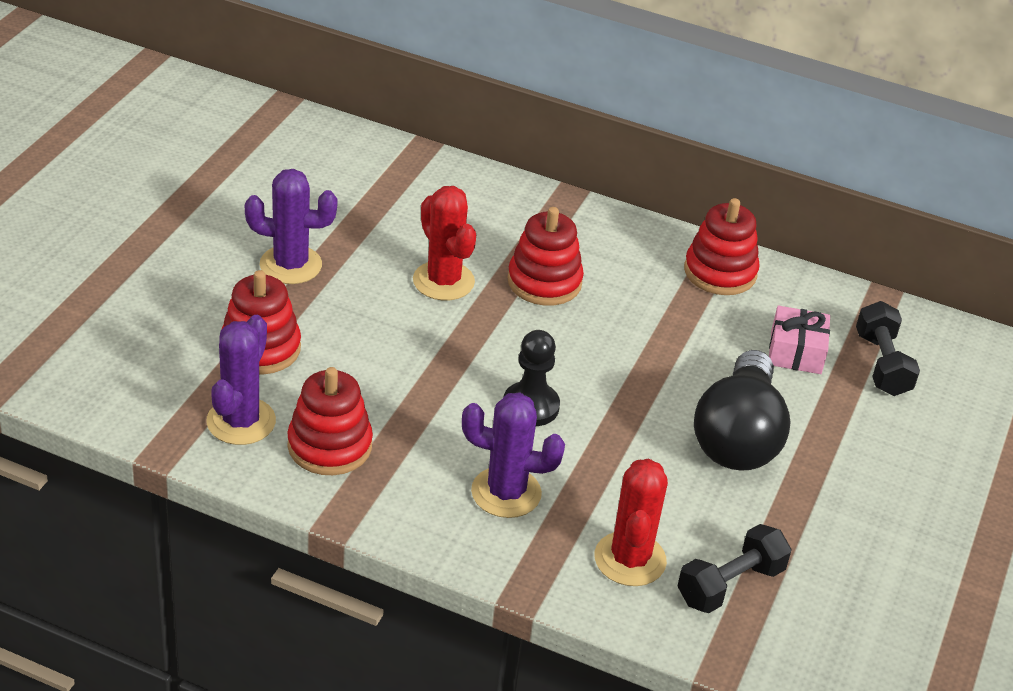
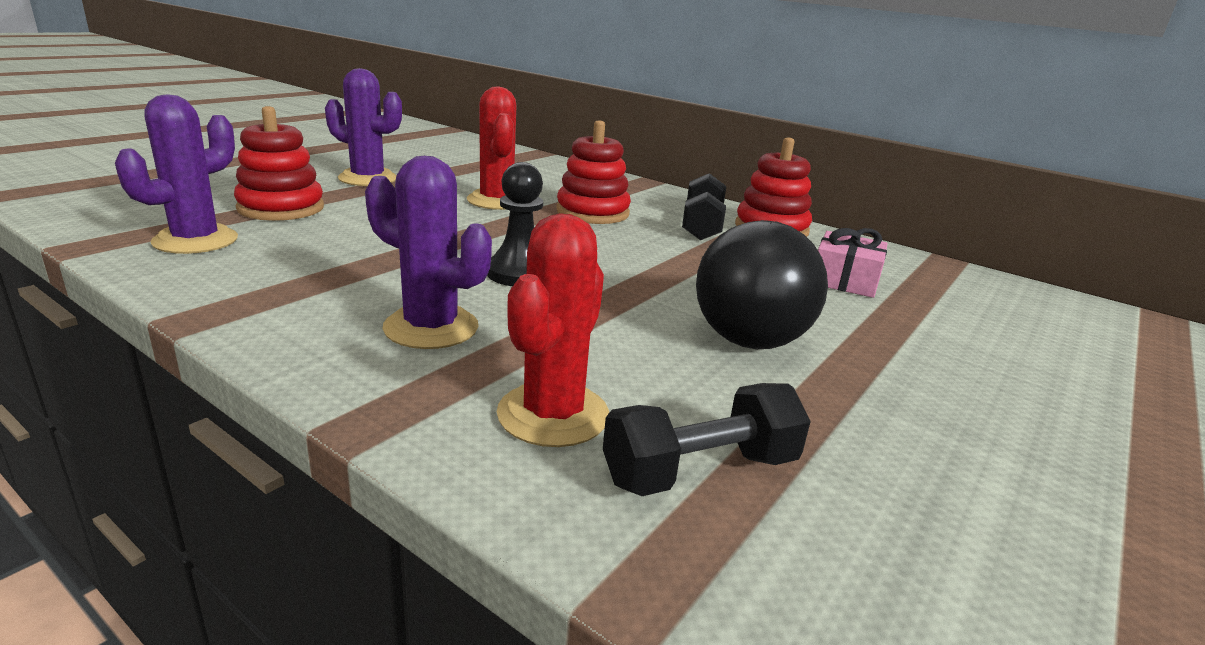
camera: 15 degrees right, 15 degrees down
(329, 446) = (265, 267): red stacking toy -> none
(882, 364) = (949, 301): black dumbbell -> black dumbbell (701, 226)

